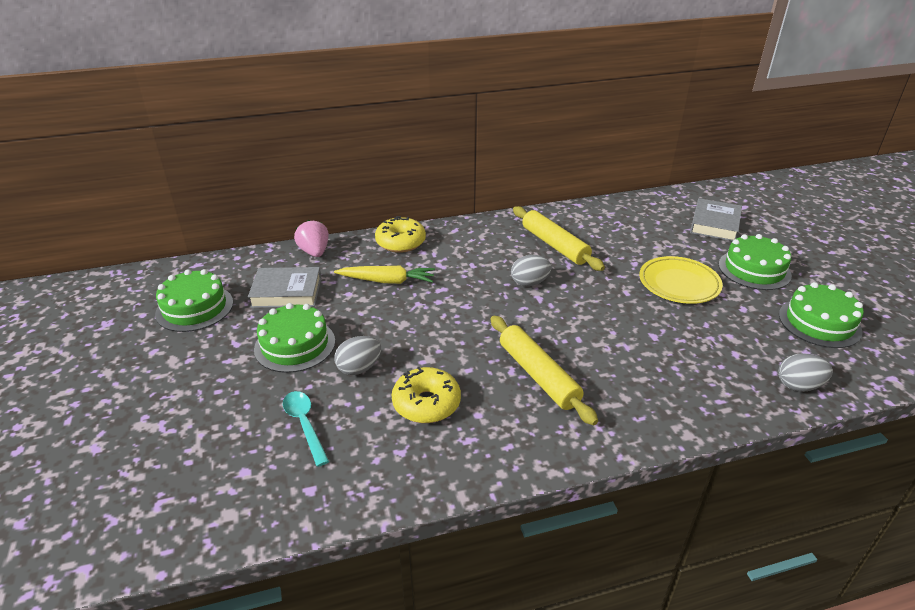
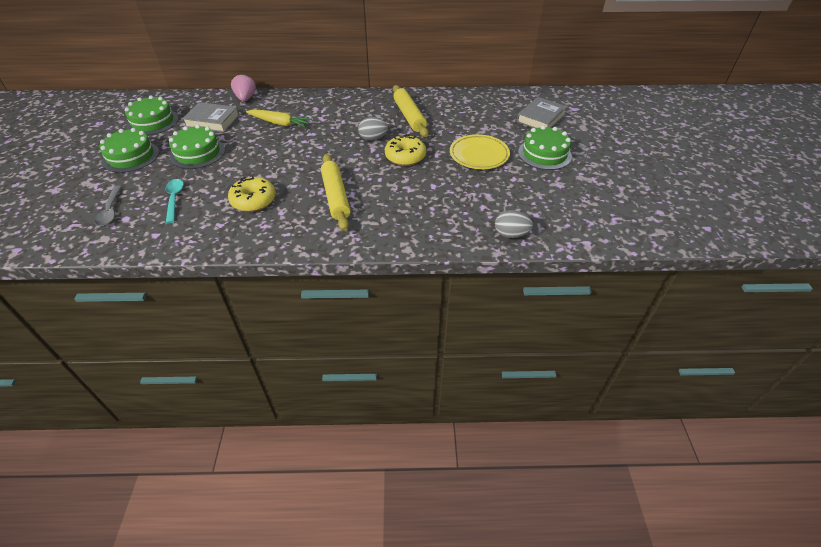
camera: 15 degrees right, 10 degrees up
(212, 465) = (110, 211): none -> grey spoon
(359, 368) = (227, 173): grey egg -> none
(400, 242) = (305, 100): yellow donut -> yellow donut (405, 157)
(819, 323) = (563, 197): green cake -> green cake (131, 156)

